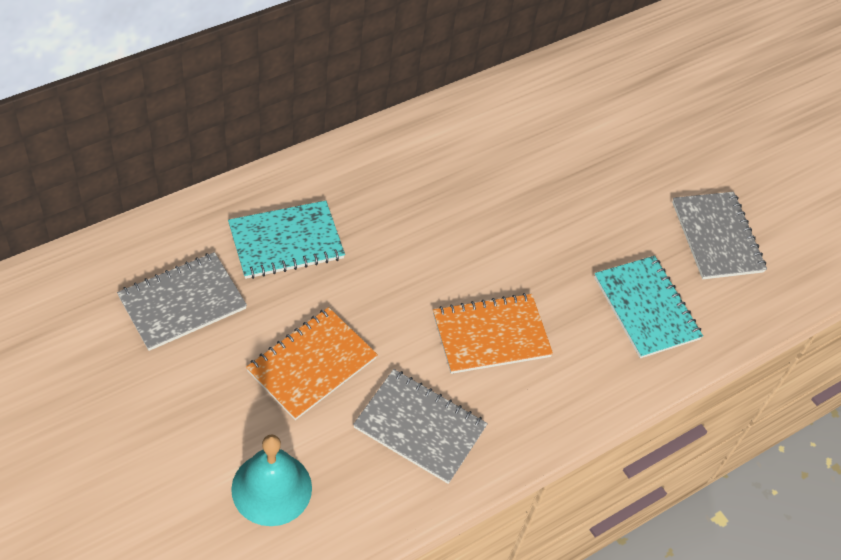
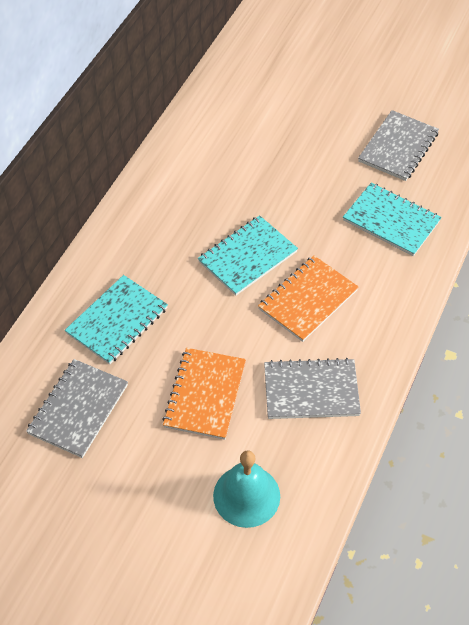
camera: 25 degrees left, 0 degrees up
(464, 256) = (247, 257): none -> turquoise notebook
(717, 237) = (398, 147): grey notebook -> grey notebook turned 75 degrees clockwise

